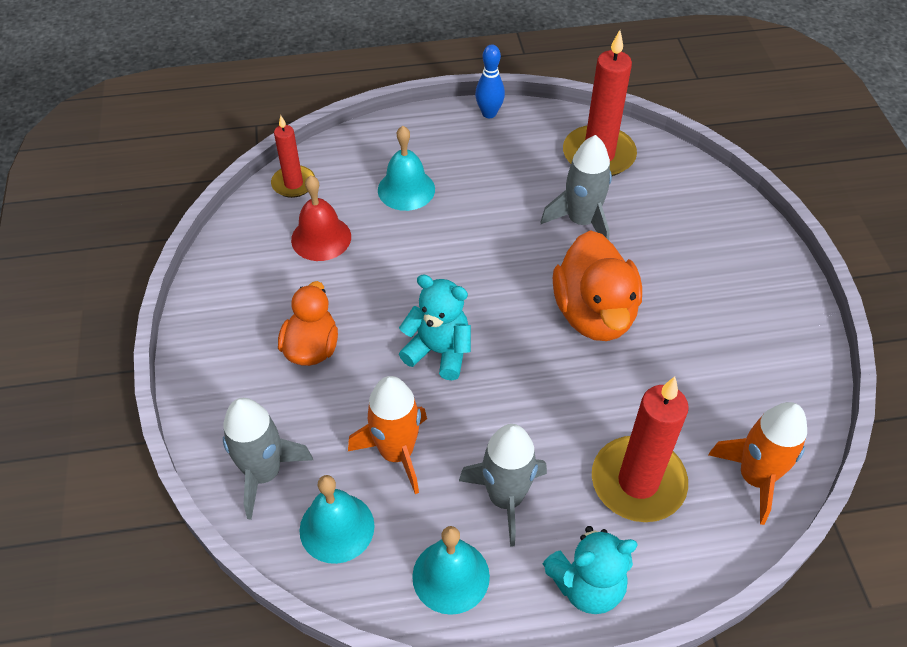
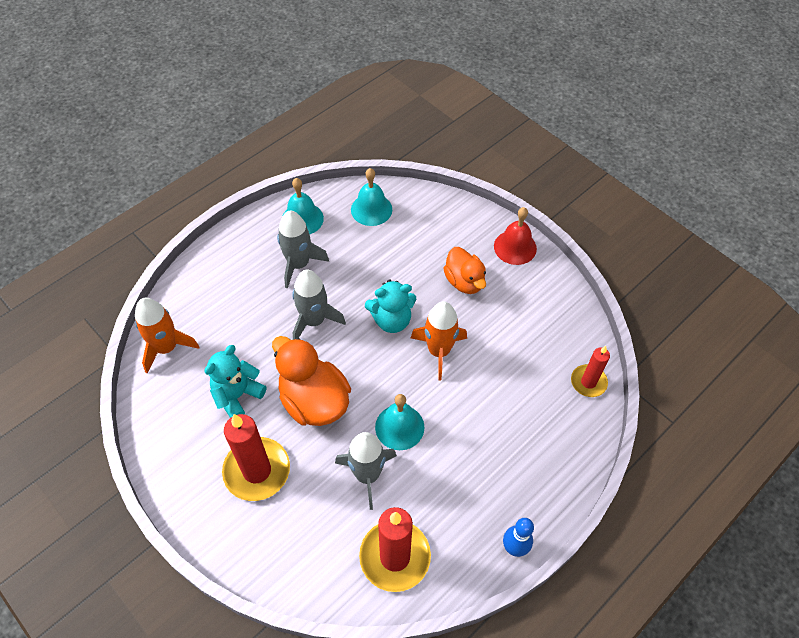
camera: 145 degrees right, 5 degrees up
(264, 473) = (427, 211): grey rocket -> grey rocket (314, 321)
(321, 238) = (528, 352): red bell -> red bell (515, 247)
(397, 452) = (370, 255): orange rocket -> orange rocket (439, 351)
(406, 189) = (510, 425): turquoise bell -> turquoise bell (399, 427)
(587, 585) = (234, 248): turquoise teddy bear -> turquoise teddy bear (237, 395)
(638, 482) = (232, 309): red candle -> red candle (257, 470)

